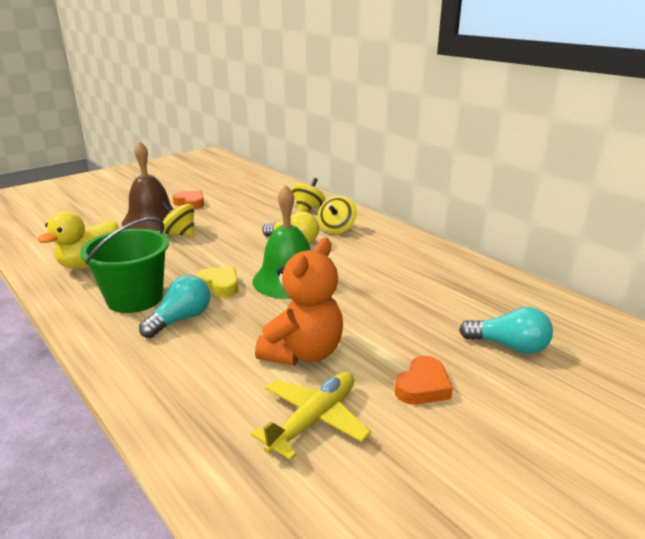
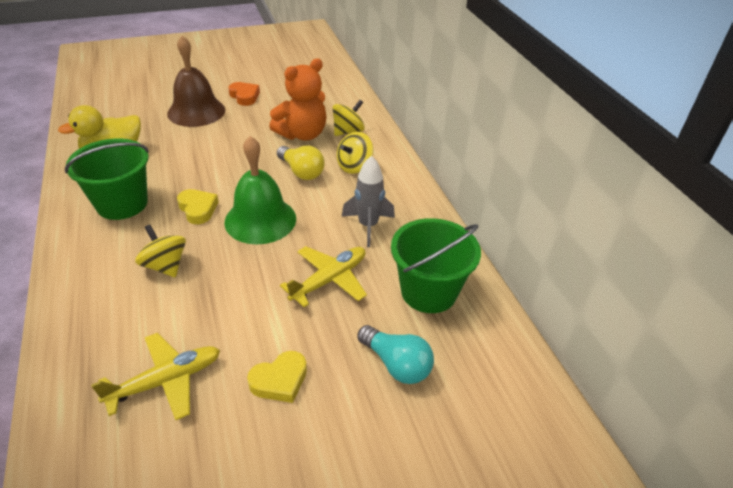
camera: 20 degrees right, 15 degrees up
(179, 234) = (208, 135): yellow spinning top -> yellow spinning top (165, 265)
(181, 319) = (141, 239): turquoise light bulb -> none
(303, 353) = (210, 308): orange teddy bear -> orange teddy bear (302, 134)
(388, 263) = (368, 226): none -> grey rocket
(393, 305) = (329, 280): none -> yellow plane
(423, 386) = (280, 380): orange heart -> yellow heart
(482, 293) = (428, 291): none -> green bucket

